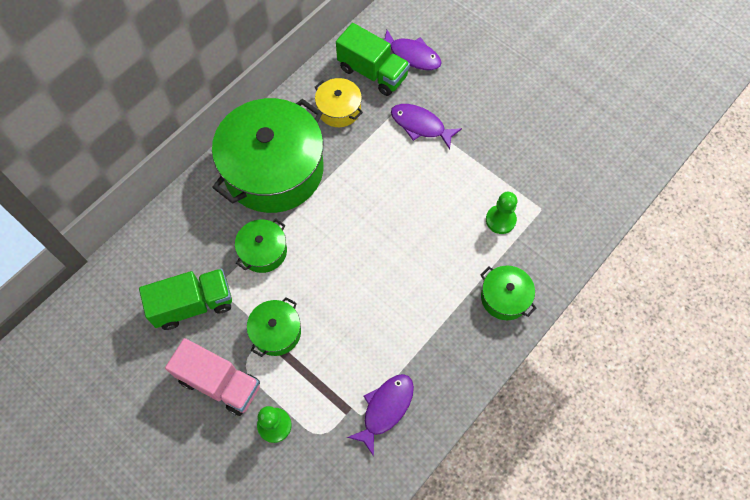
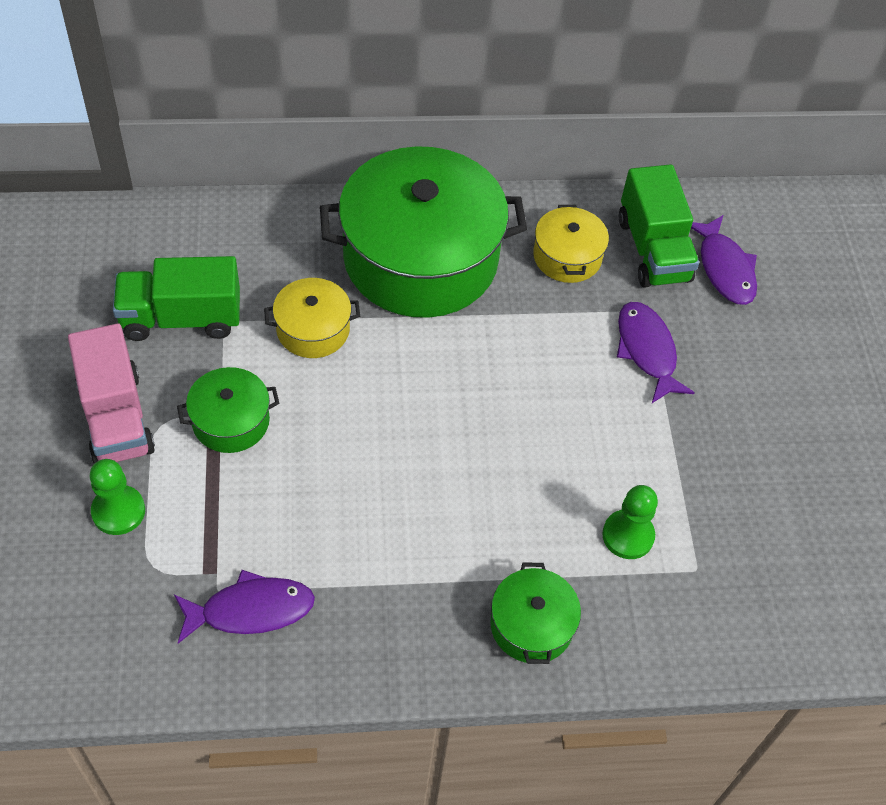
camera: 40 degrees right, 10 degrees down
(193, 304) = (181, 318): green truck -> green truck turned 150 degrees clockwise
(263, 251) = (313, 329): green pot -> yellow pot

